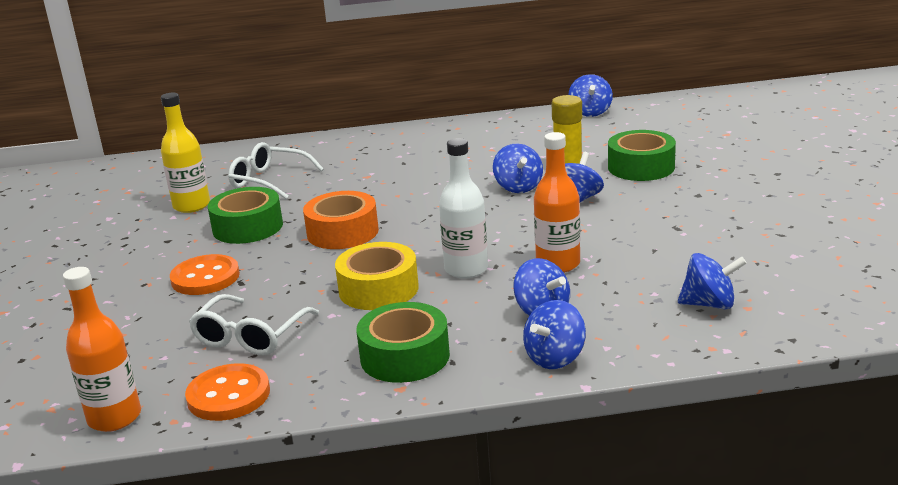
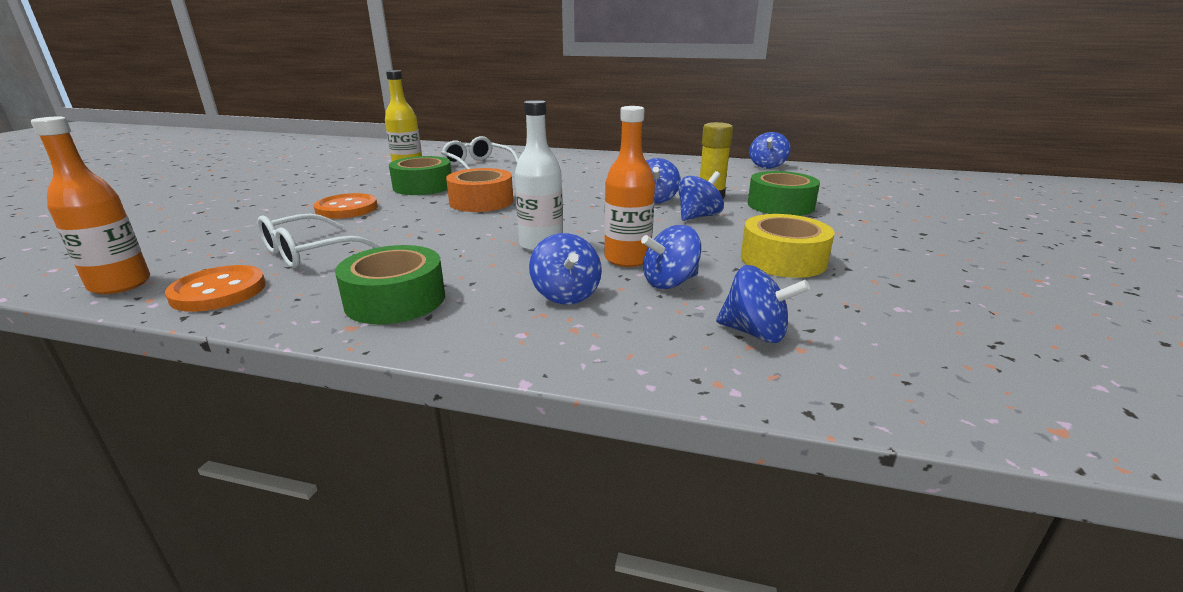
camera: 20 degrees right, 0 degrees up
(378, 289) = (451, 243): yellow tape -> yellow tape (783, 260)
(555, 358) = (527, 342): blue spinning top -> blue spinning top (670, 282)

